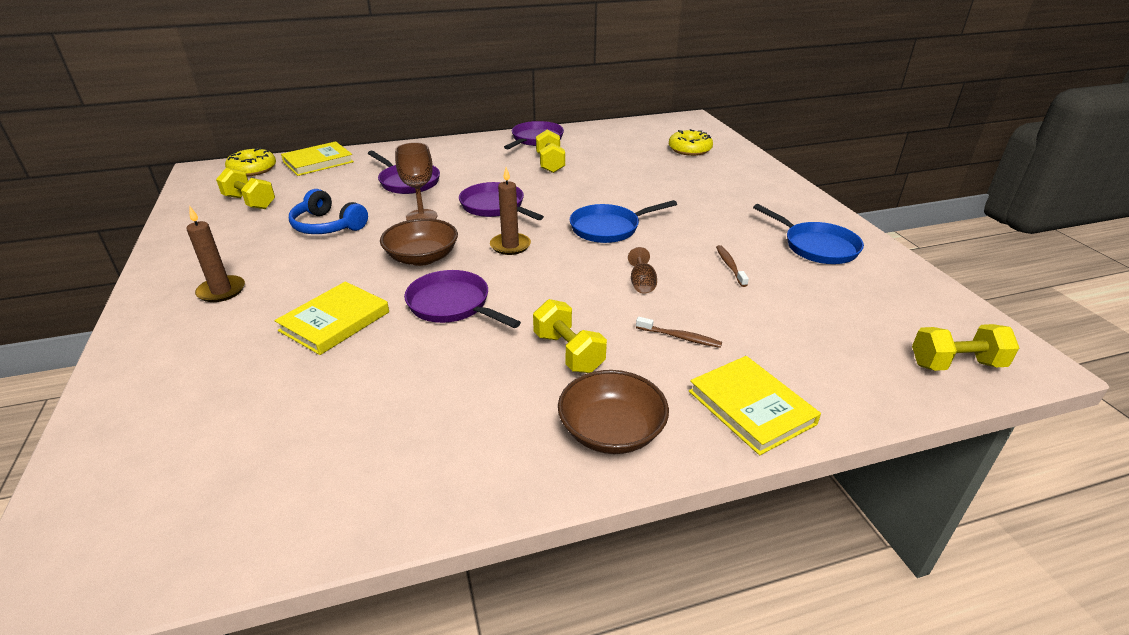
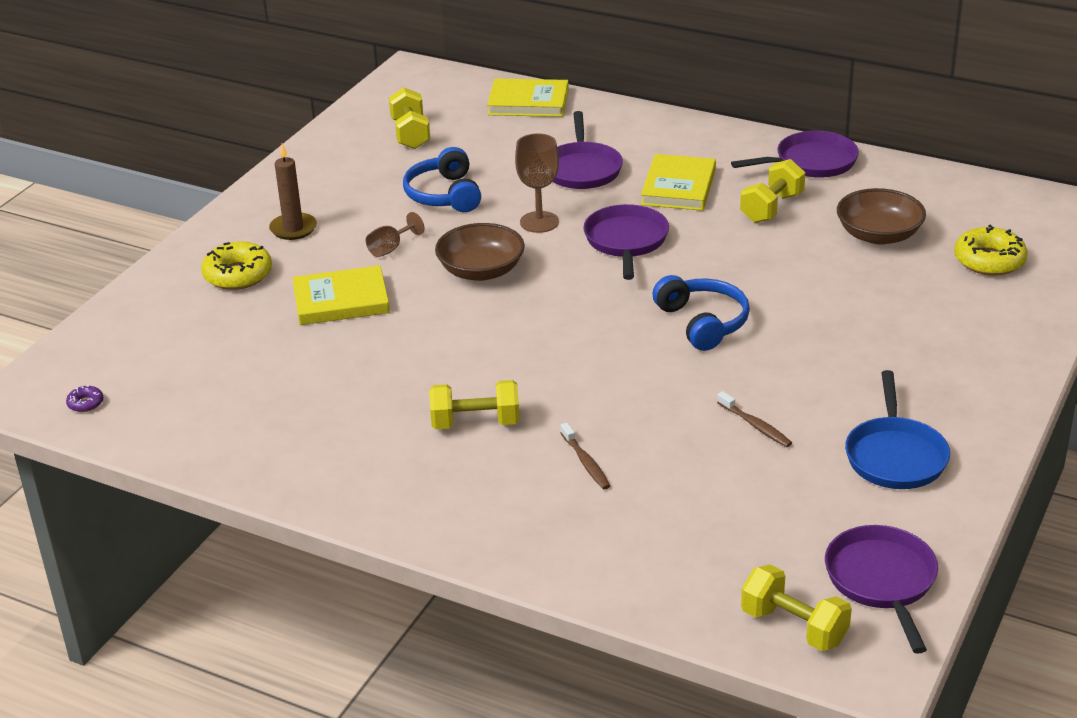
camera: 45 degrees right, 0 degrees up
(149, 549) = (85, 403): none -> purple donut
(252, 169) = (457, 88): yellow donut -> yellow donut (238, 275)
(452, 305) = (445, 332): purple pan -> purple pan (882, 581)
(510, 246) = (575, 296): brown candle -> none
(568, 352) = (475, 423): yellow dumbbell -> yellow dumbbell turned 75 degrees clockwise
(609, 228) = (703, 322): blue pan -> blue headphones
(611, 431) = (418, 497): brown bowl -> brown bowl (878, 235)
(641, 283) = (636, 397): brown goblet -> brown goblet (390, 248)
(730, 266) = (755, 426): brown toothbrush -> brown toothbrush turned 105 degrees clockwise
(751, 407) = (546, 545): yellow book -> yellow book (678, 187)

